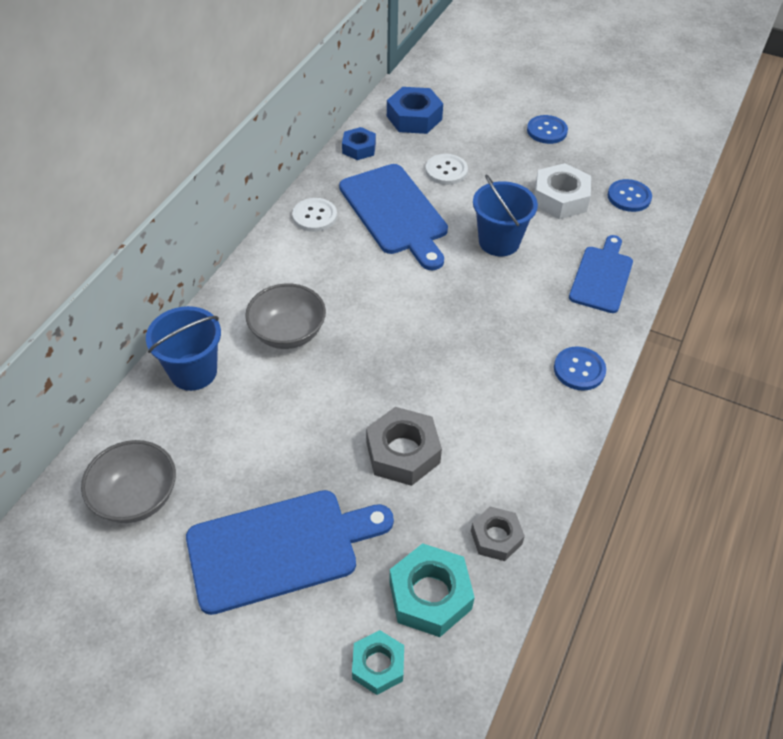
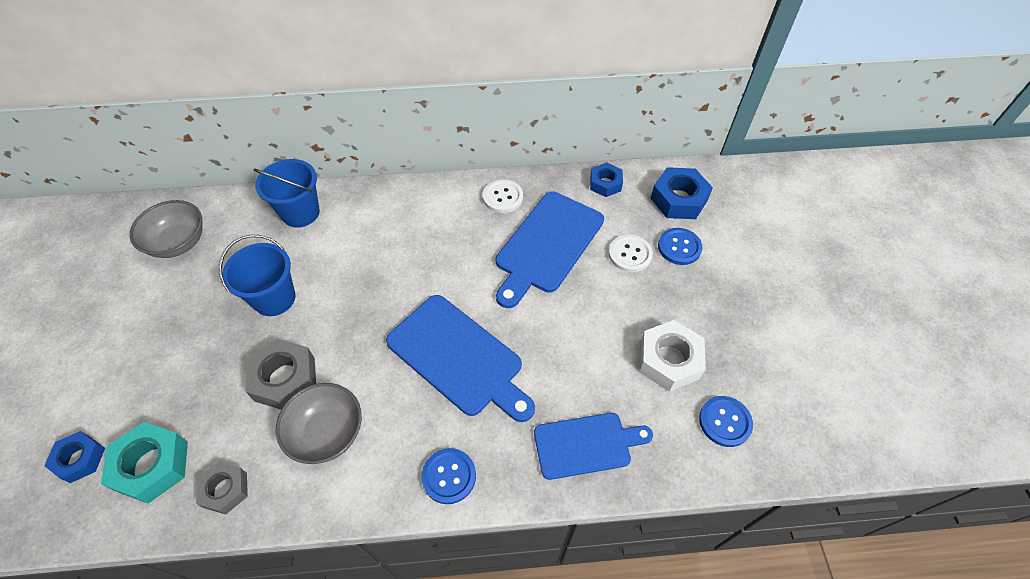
camera: 60 degrees right, 5 degrees up
(280, 548) = (164, 345): blue cutting board -> blue cutting board (458, 358)
(288, 333) = (368, 245): grey bowl -> grey bowl (327, 433)
(378, 665) = (80, 459): turquoise nut -> blue nut
(499, 242) = (569, 336): blue bucket -> blue bucket (274, 298)
(547, 131) = (758, 305): blue button -> blue button (679, 247)

